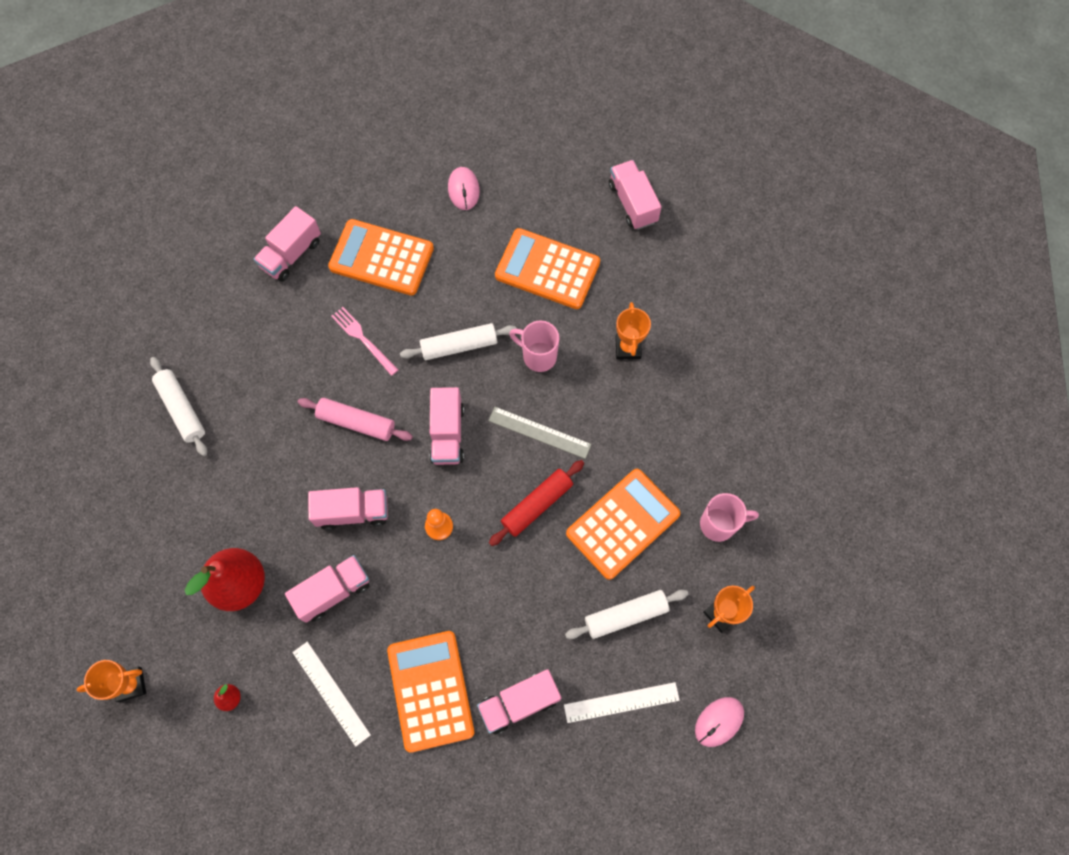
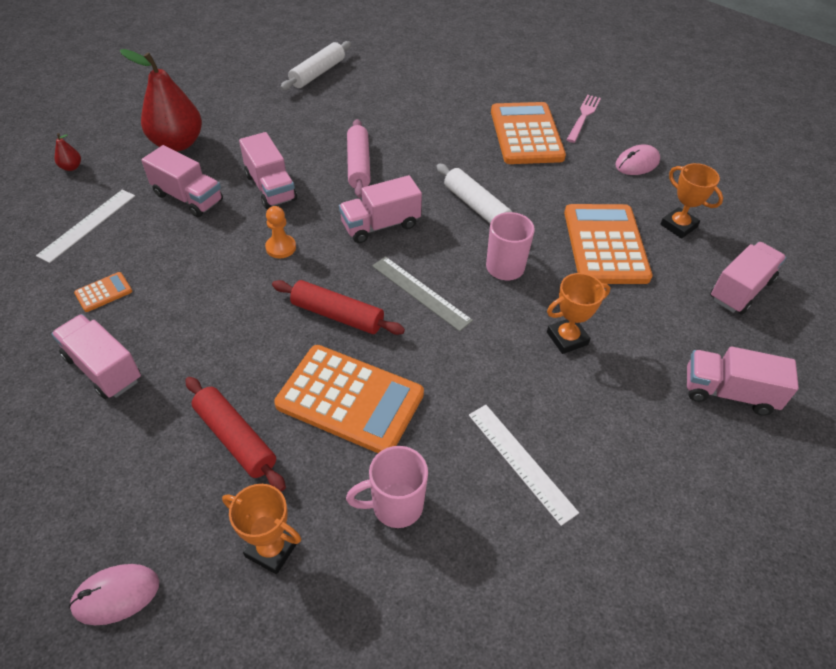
camera: 65 degrees right, 20 degrees down
(130, 684) = (73, 114): orange trophy -> orange trophy (678, 226)
(291, 254) = (489, 86): pink truck -> pink truck (728, 392)
(363, 339) = (441, 146): pink fork -> pink fork (583, 117)
(430, 690) = (103, 292): orange calculator -> orange calculator, size x0.42
(539, 432) = (420, 292): grey ruler -> grey ruler turned 45 degrees counterclockwise
(621, 702) = (122, 468): white ruler -> white ruler (521, 462)
(625, 615) = (235, 438): white rolling pin -> red rolling pin
(719, 524) = (395, 506): pink mug -> pink mug turned 105 degrees clockwise
(719, 721) = (116, 595): pink mouse -> pink mouse turned 45 degrees counterclockwise

